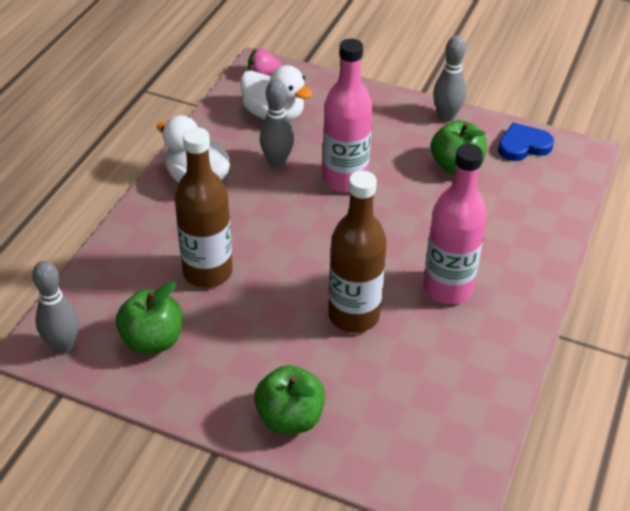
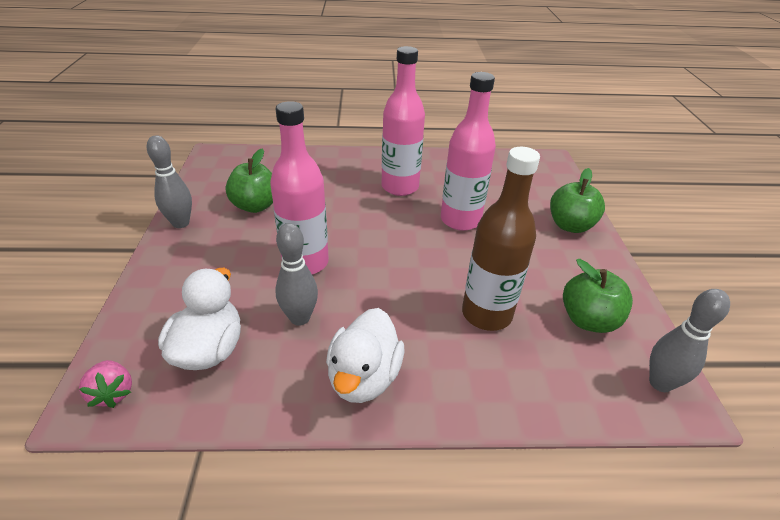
camera: 115 degrees left, 5 degrees down
(353, 316) = (460, 220): brown bottle -> pink bottle
(523, 146) = (214, 179): blue heart -> none

